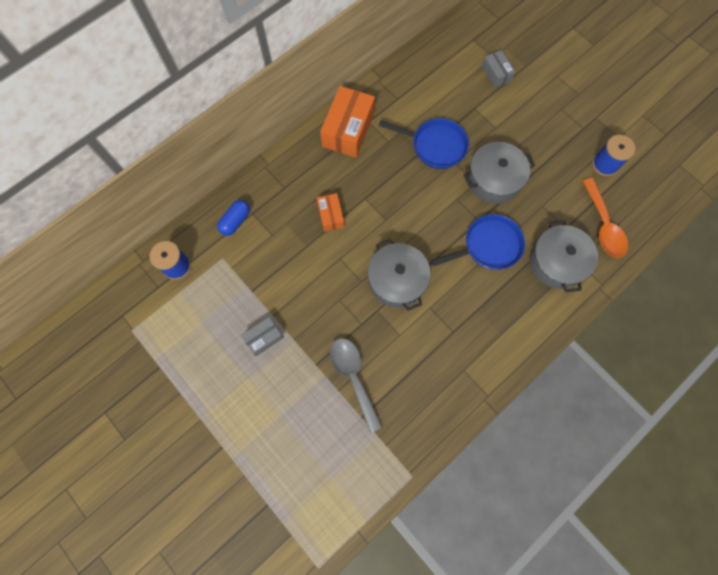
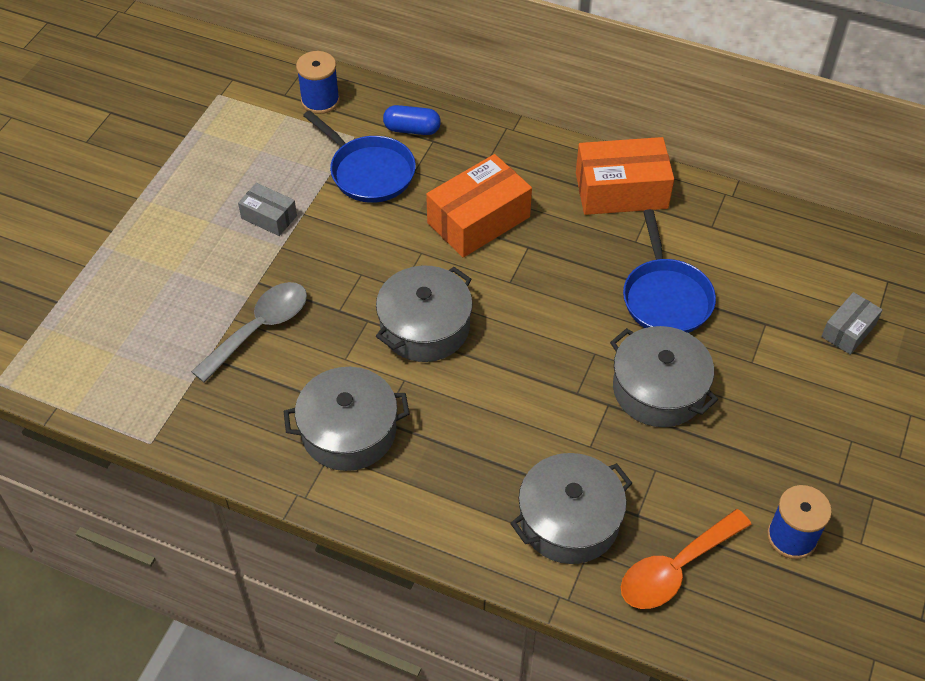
camera: 65 degrees right, 20 degrees down
(330, 215) = (478, 220): orange box -> orange box, size x1.85
(453, 353) = (349, 431): none -> grey pot
(488, 246) = (542, 419): blue pan -> blue pan (368, 171)

